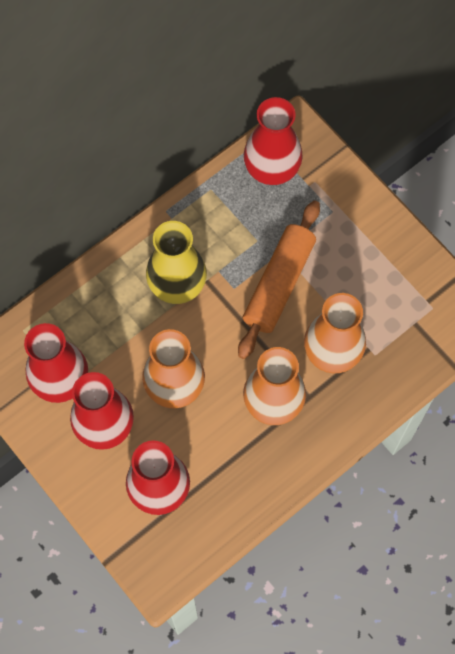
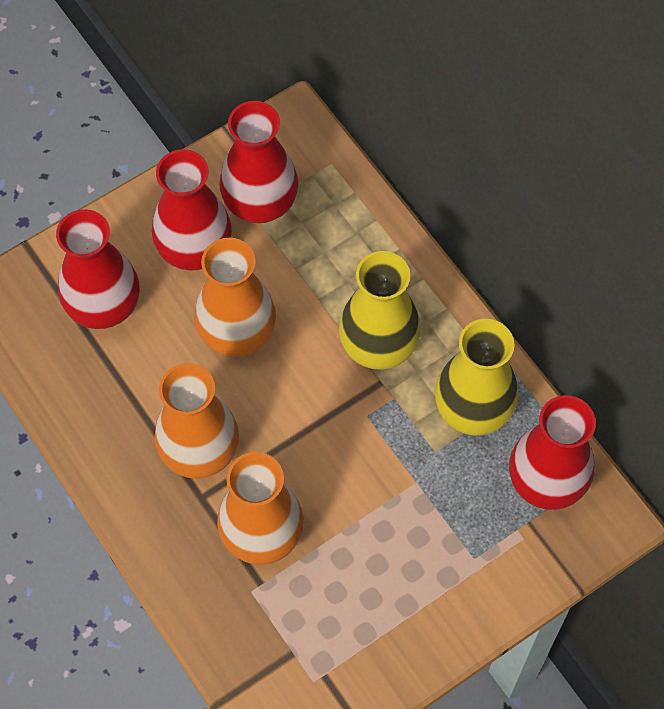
camera: 95 degrees right, 5 degrees down
(222, 217) = (473, 409): none -> yellow vase
(279, 284) = (368, 474): orange rolling pin -> none

